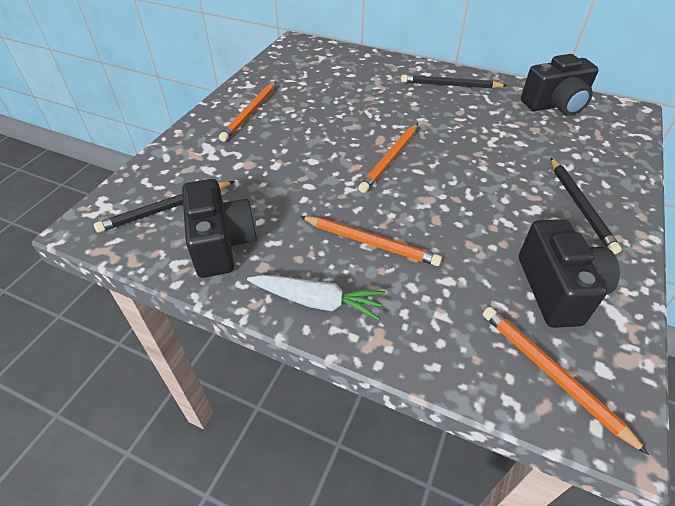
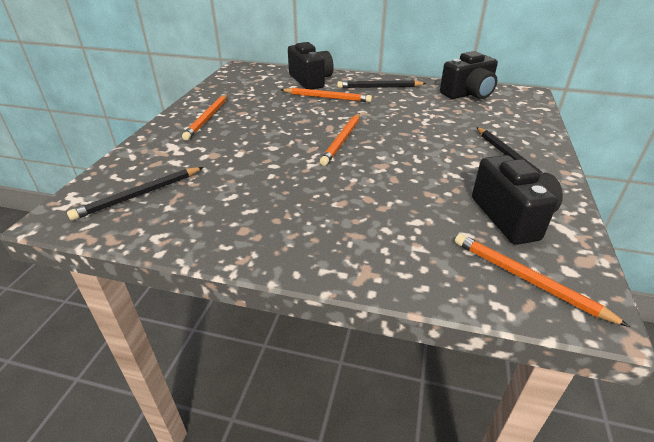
camera: 10 degrees left, 10 degrees down
(221, 244) = (199, 216): black camera -> black camera (310, 80)
(317, 301) = (302, 251): white carrot -> none
(370, 243) = (340, 201): orange pencil -> orange pencil (327, 97)

